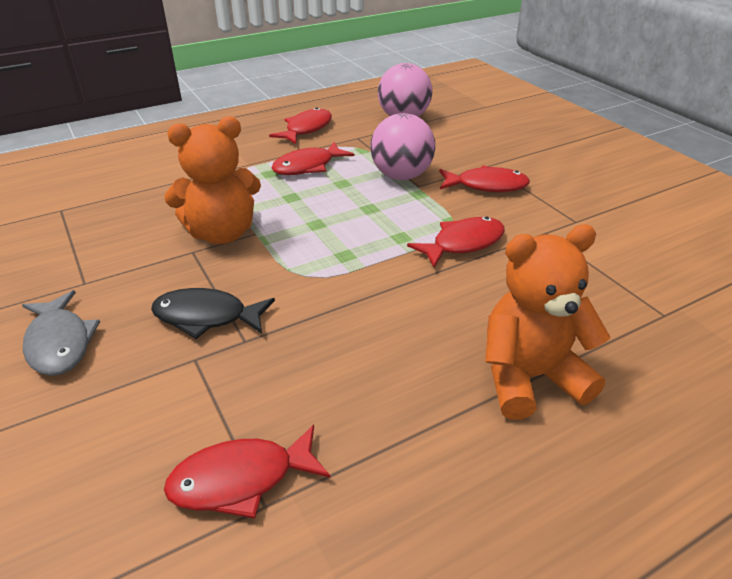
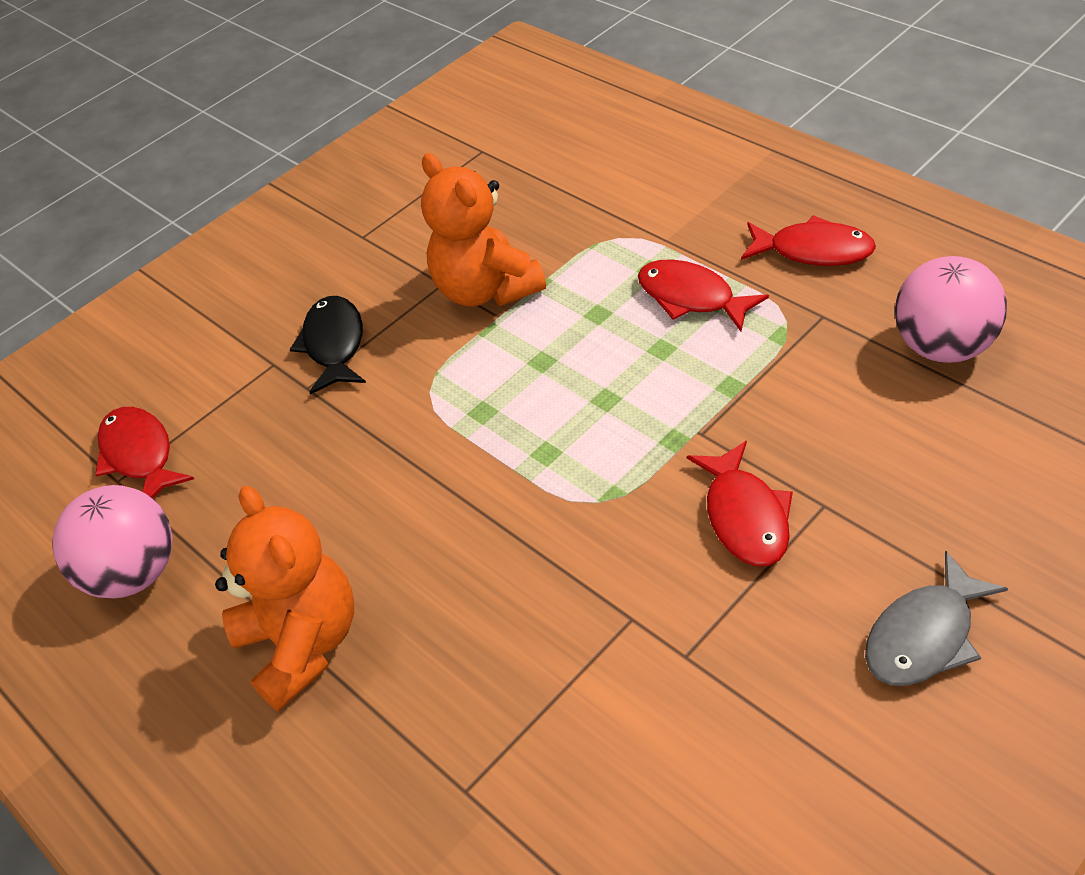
camera: 80 degrees right, 10 degrees up
(59, 343) = (274, 268): grey fish -> grey fish (924, 635)
(401, 176) = (720, 405): pink ball -> pink ball (134, 573)
(463, 243) = (557, 523): red fish -> none

